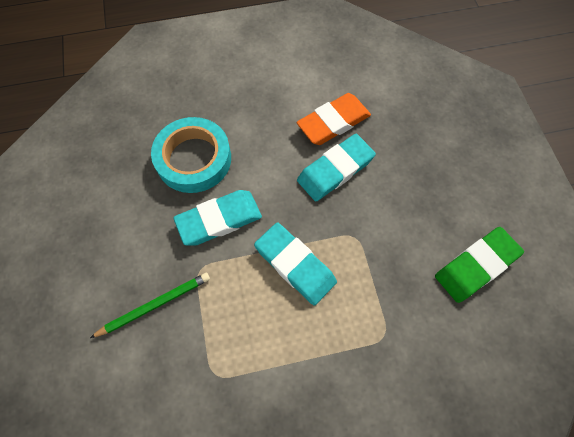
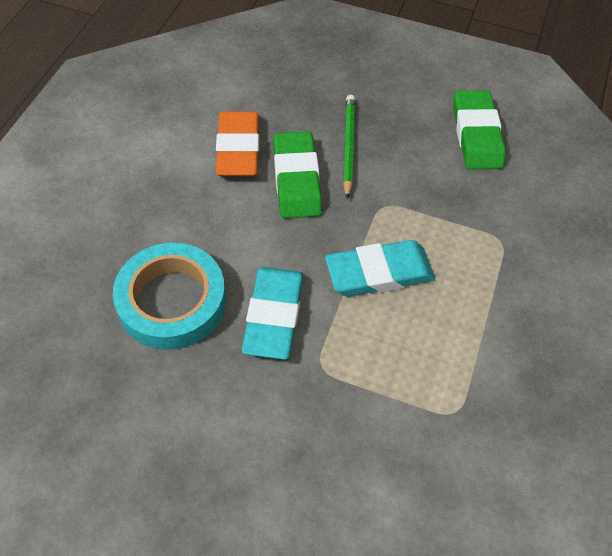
camera: 60 degrees left, 10 degrees down
(154, 305) = (333, 436): green pencil -> green pencil (348, 146)
(335, 170) = (296, 179): turquoise eraser -> green eraser

